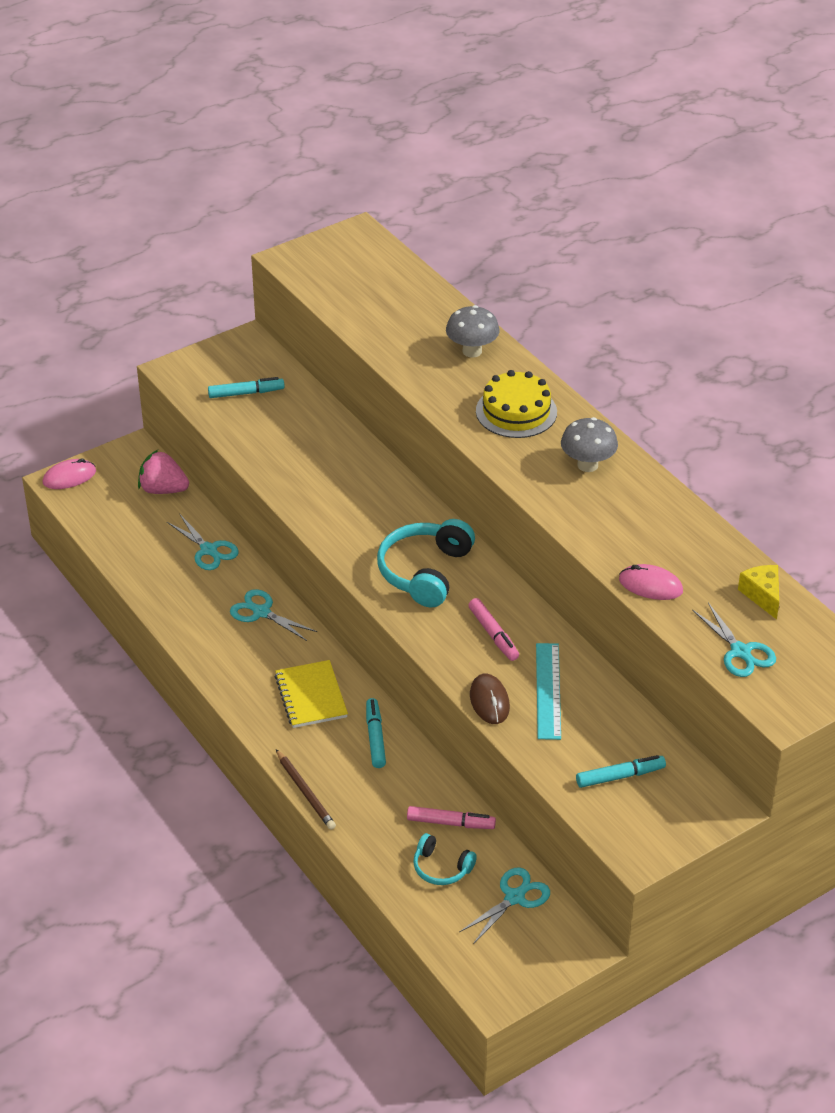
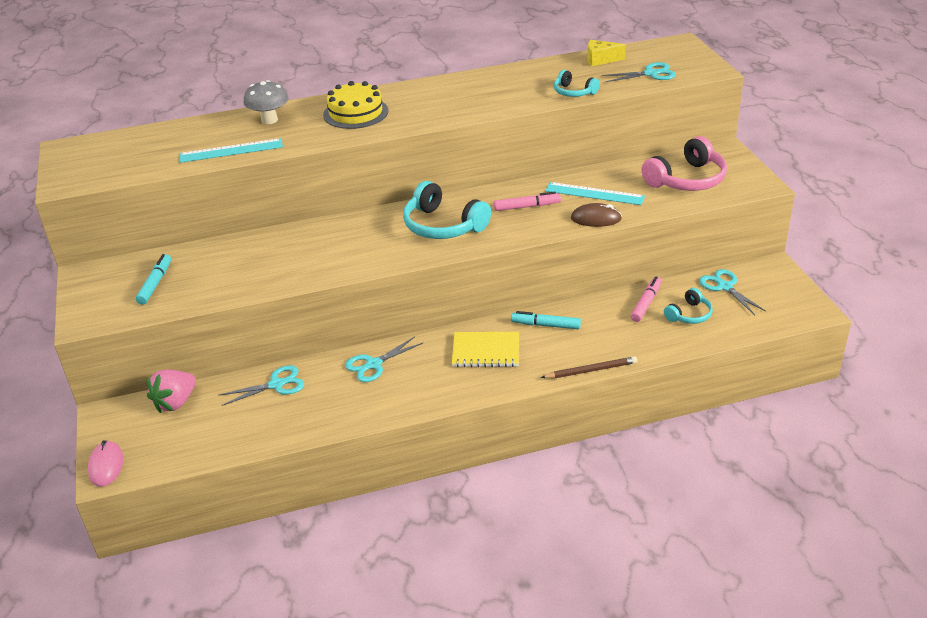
camera: 70 degrees left, 5 degrees down
(394, 345) = (231, 150): none -> turquoise ruler
(587, 465) = (435, 96): grey mushroom -> none
(620, 776) = (687, 180): turquoise marker -> pink headphones
(650, 585) = (573, 92): pink mouse -> turquoise headphones

